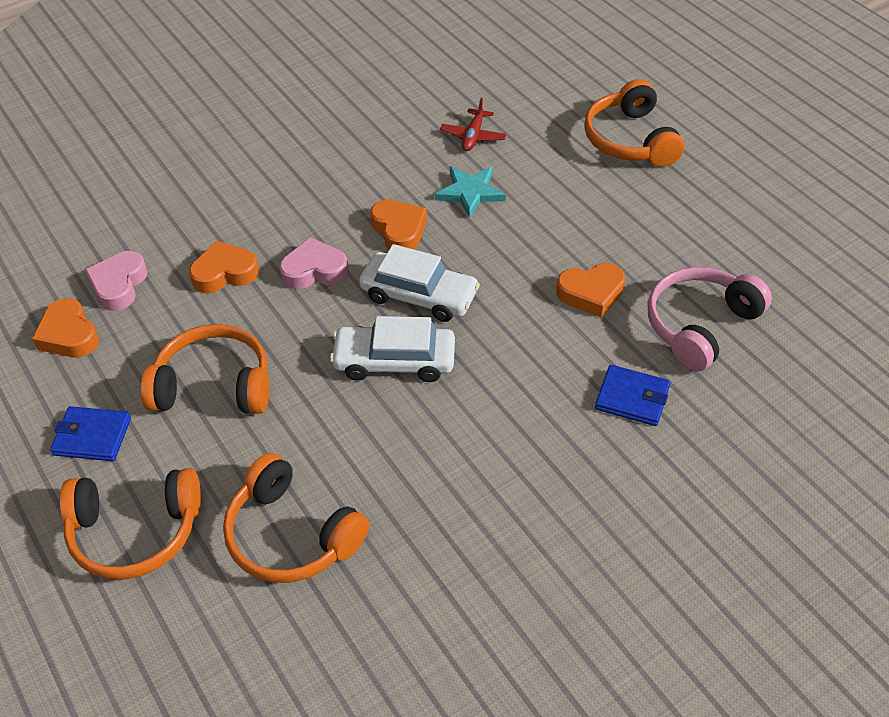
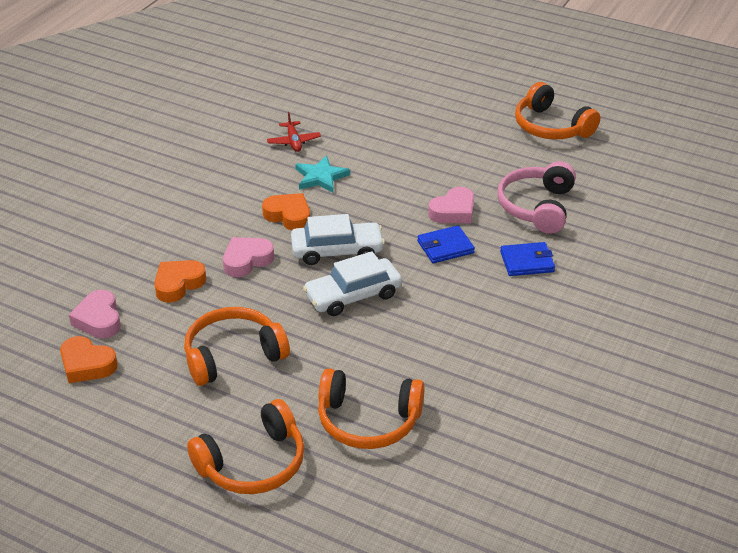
camera: 30 degrees left, 10 degrees down
(92, 436) = (166, 420): blue wallet -> blue wallet (445, 247)
(591, 293) = (453, 211): orange heart -> pink heart
(631, 140) = (406, 112): orange headphones -> orange headphones (551, 127)

